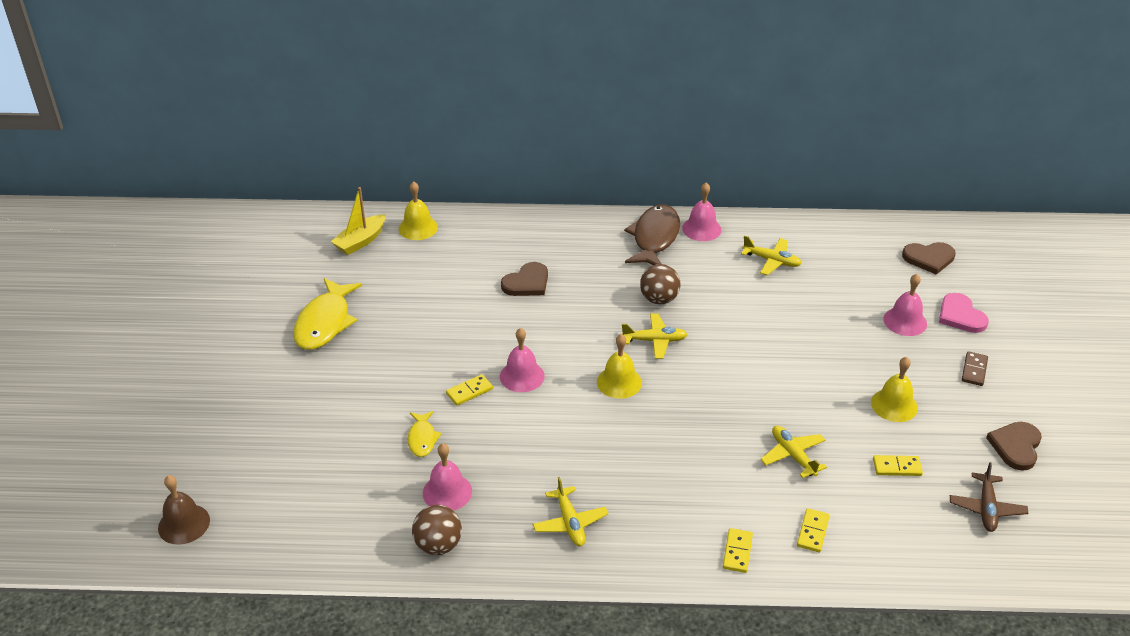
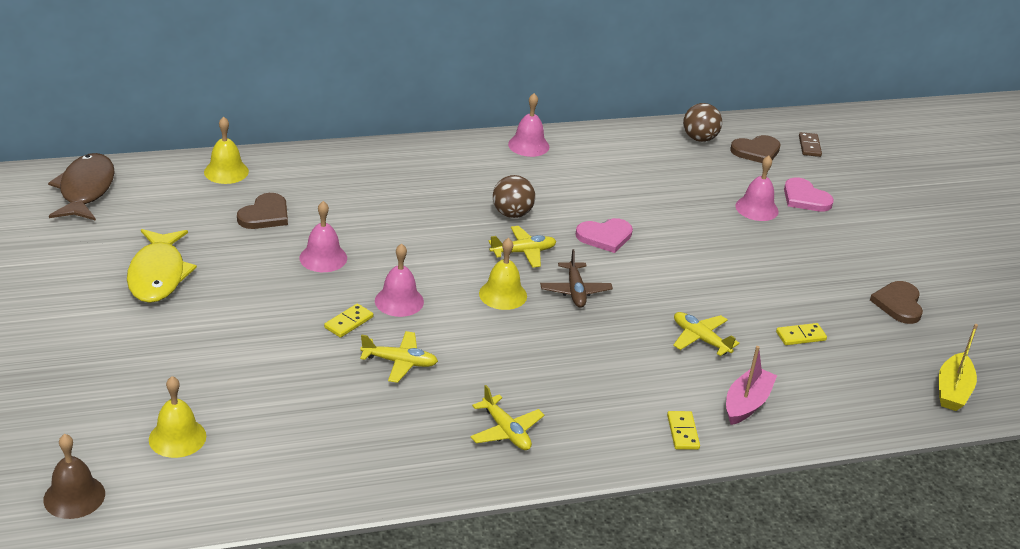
camera: 20 degrees left, 5 degrees down
(360, 241) = (166, 190): yellow boat -> yellow boat (952, 390)
(422, 438) = (316, 374): yellow fish -> none
(438, 545) = (375, 473): brown ball -> brown ball (699, 138)
(447, 492) = (364, 421): pink bell -> pink bell (323, 258)
(527, 283) = (368, 212): brown heart -> brown heart (265, 215)
(654, 238) = (484, 158): brown fish -> brown fish (85, 190)
(739, 334) = (605, 236): none -> pink heart
(771, 261) = (609, 168): yellow plane -> yellow plane (400, 362)
(813, 532) = (746, 403): yellow domino -> pink boat
(894, 405) = (776, 282): yellow bell -> yellow bell (177, 437)
(974, 370) = (836, 243): brown domino -> brown domino (809, 146)
(986, 508) = (894, 360): brown plane -> brown plane (575, 291)

